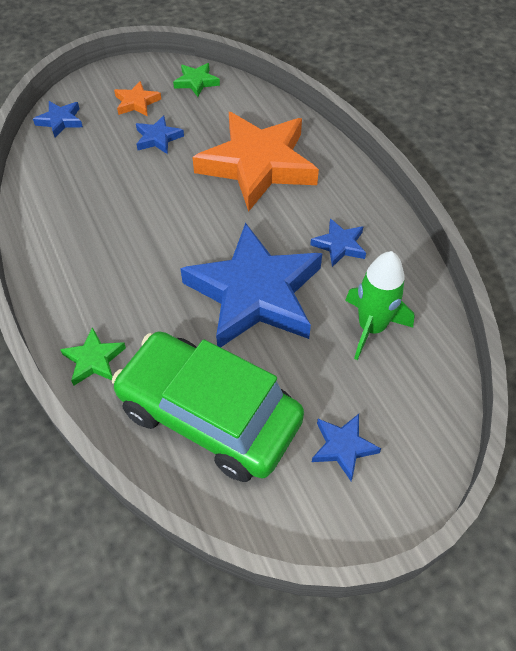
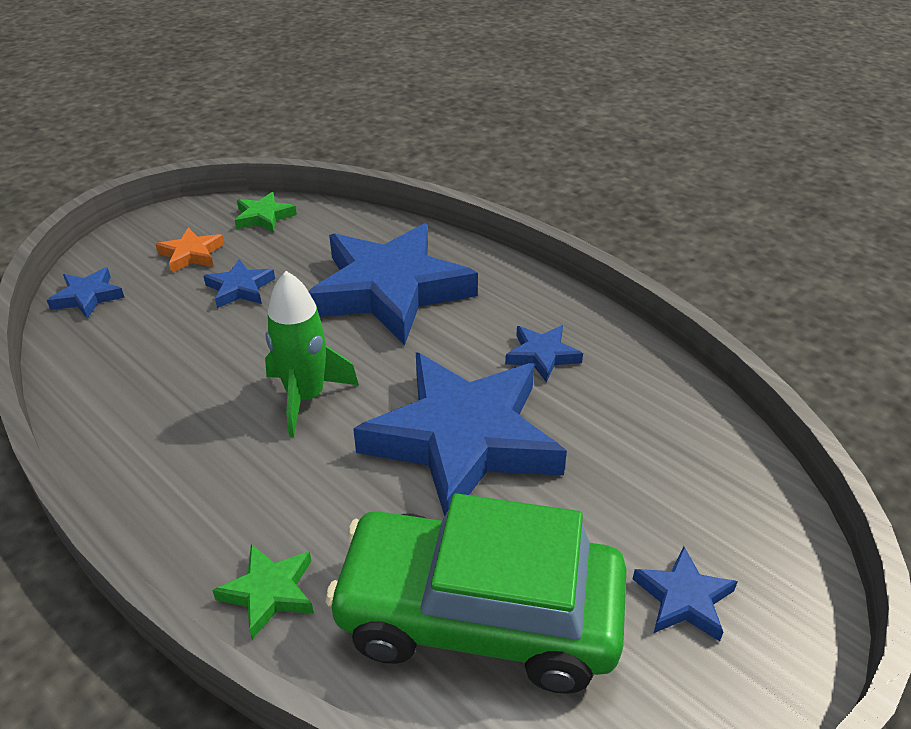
camera: 20 degrees left, 15 degrees down
(258, 165) = (390, 290): orange star -> blue star
(371, 327) = (635, 439): green rocket -> green rocket (306, 398)

